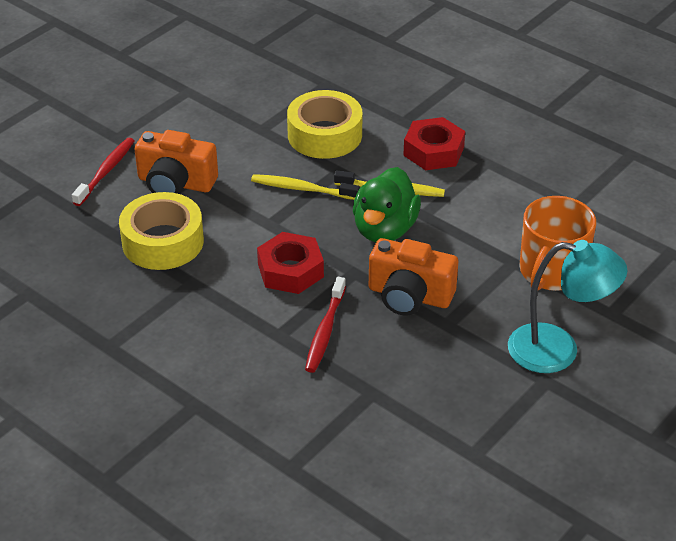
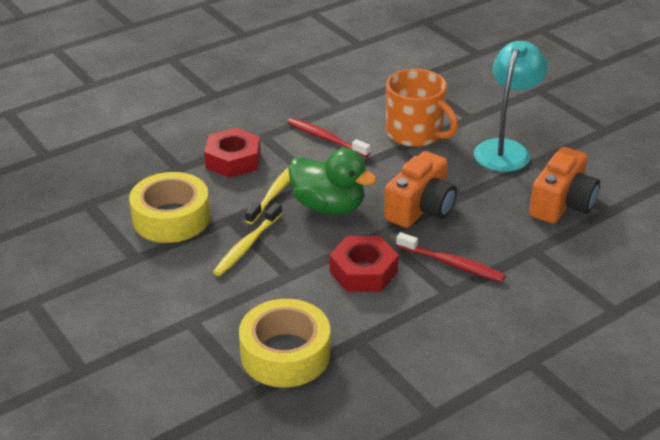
camera: 75 degrees left, 5 degrees down
(106, 172) = (141, 386): red toothbrush -> red toothbrush (326, 139)
(175, 183) = (192, 332): orange camera -> orange camera (562, 204)

